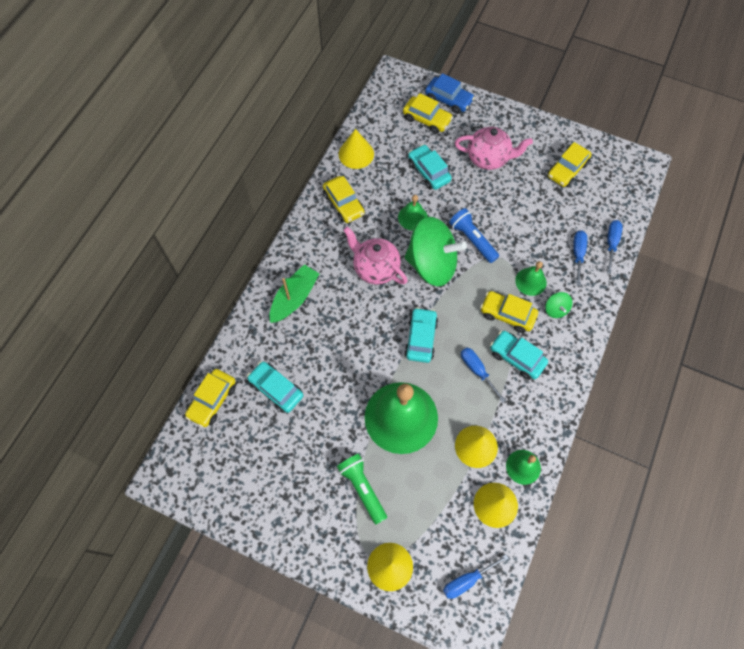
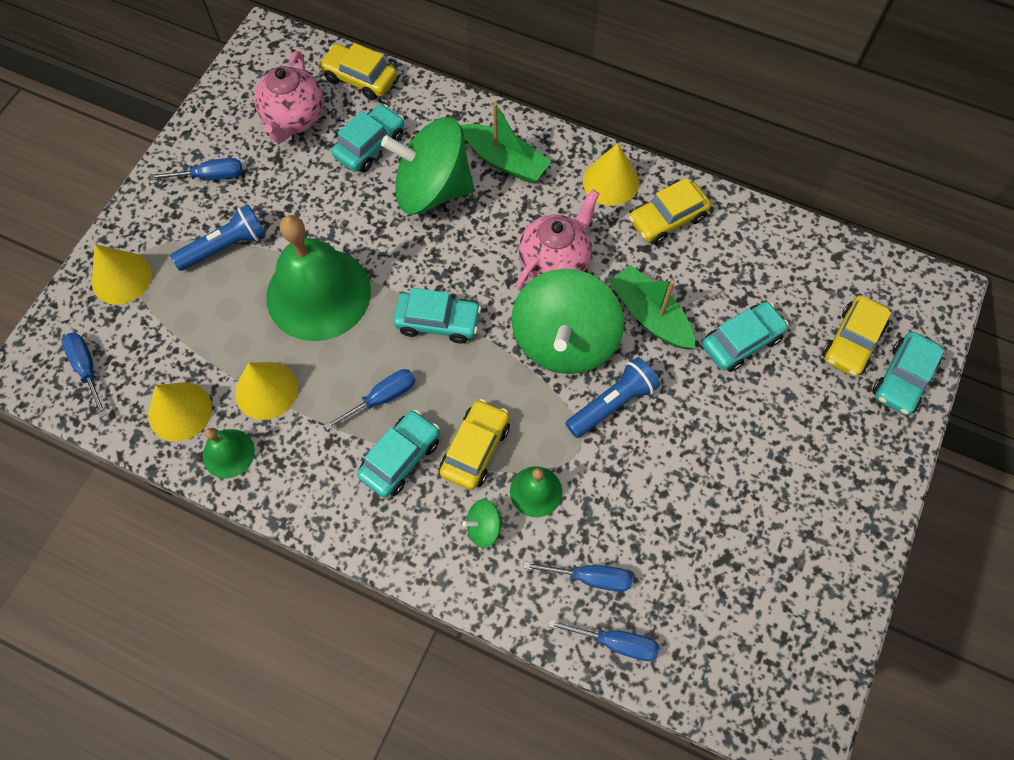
camera: 90 degrees right, 0 degrees up
(299, 508) = (210, 176): none -> blue screwdriver
(316, 345) = (432, 189): none -> green spinning top
(356, 154) = (765, 235): yellow cone -> yellow cone (610, 181)
(362, 488) = (225, 246): green flashlight -> blue flashlight
(412, 217) = (650, 315): green bell -> green boat
(448, 100) = (902, 379): blue car -> turquoise car
(488, 158) = (780, 439): pink teapot -> pink teapot (294, 119)
(567, 170) = (772, 578): yellow car -> none

